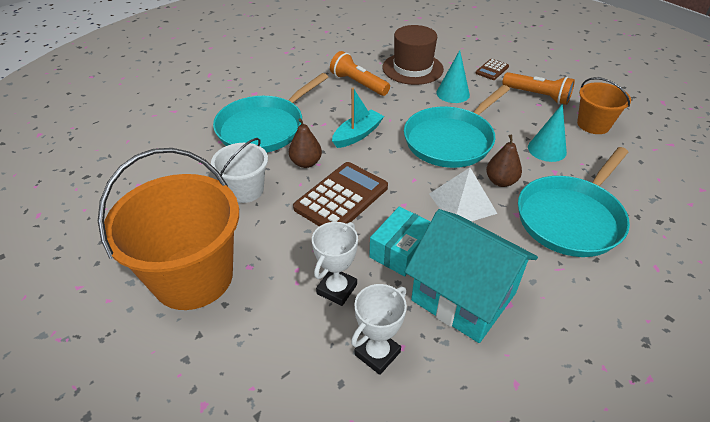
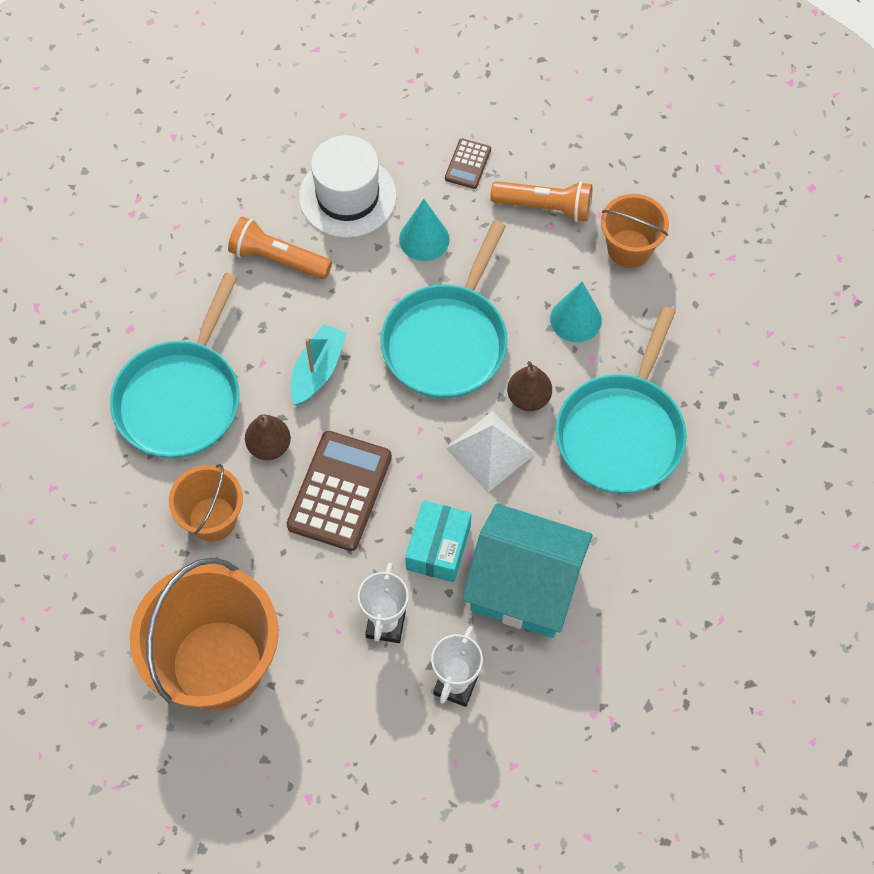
camera: 20 degrees left, 20 degrees up
(245, 190) = (212, 519): white bucket -> orange bucket
(412, 68) = (347, 196): brown hat -> white hat

